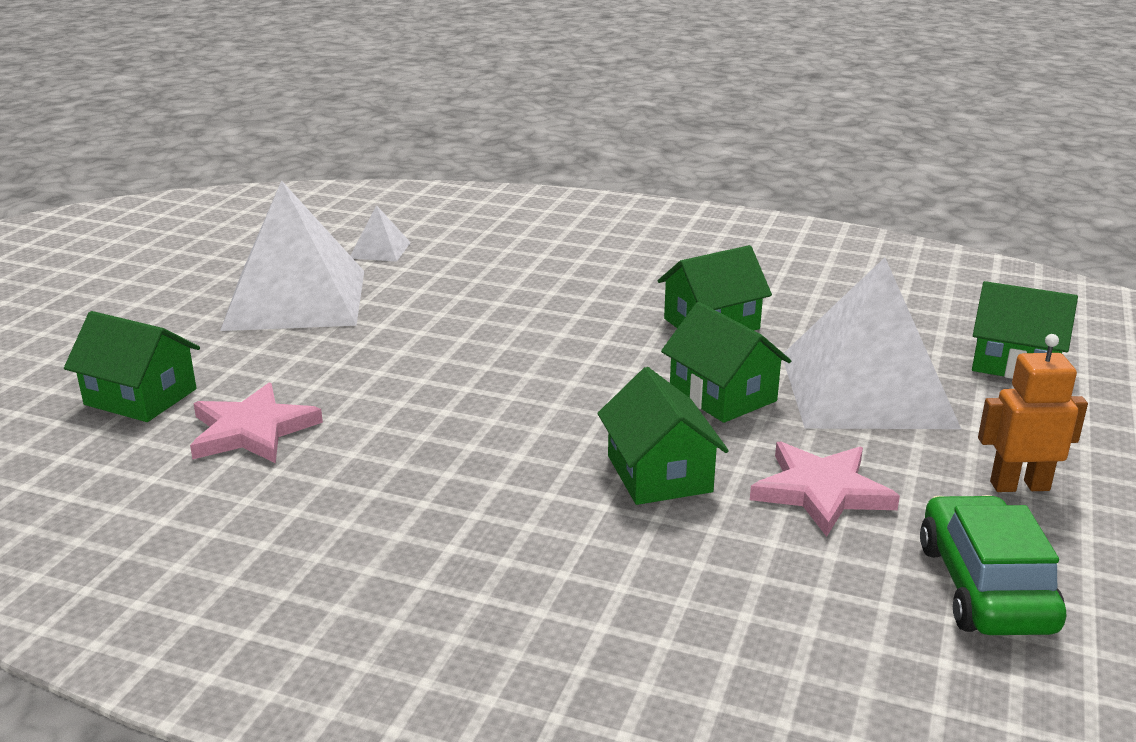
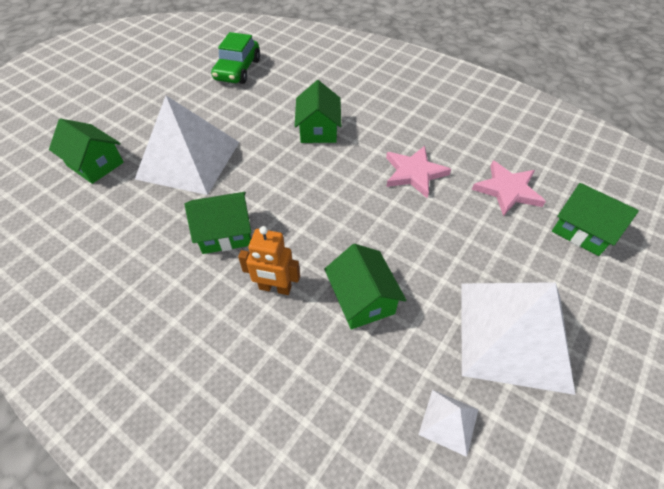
camera: 165 degrees left, 25 degrees up
(722, 395) = (261, 170): green house -> green house (362, 299)
(821, 491) = (259, 110): pink star -> pink star (414, 173)
(1019, 486) = (182, 100): orange robot -> orange robot (275, 288)

